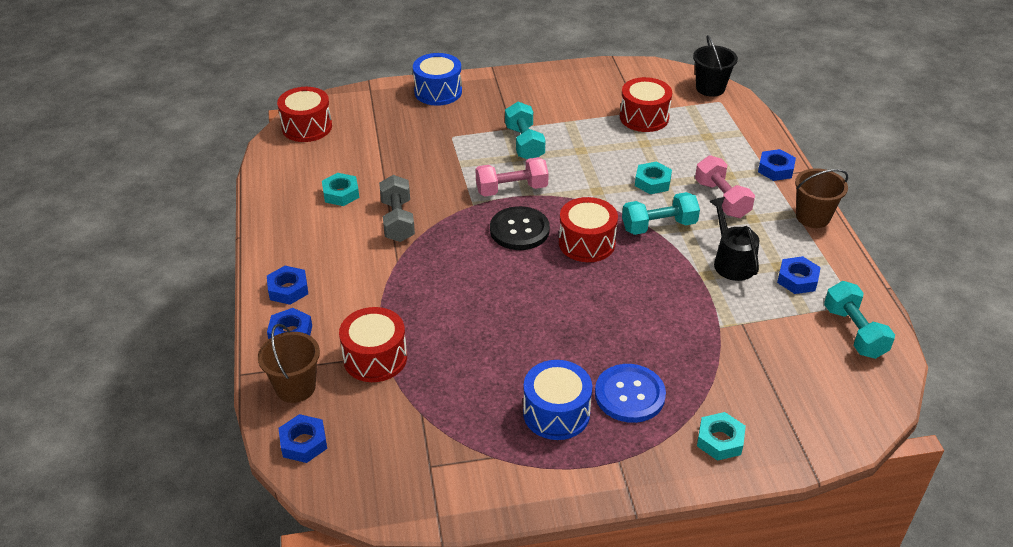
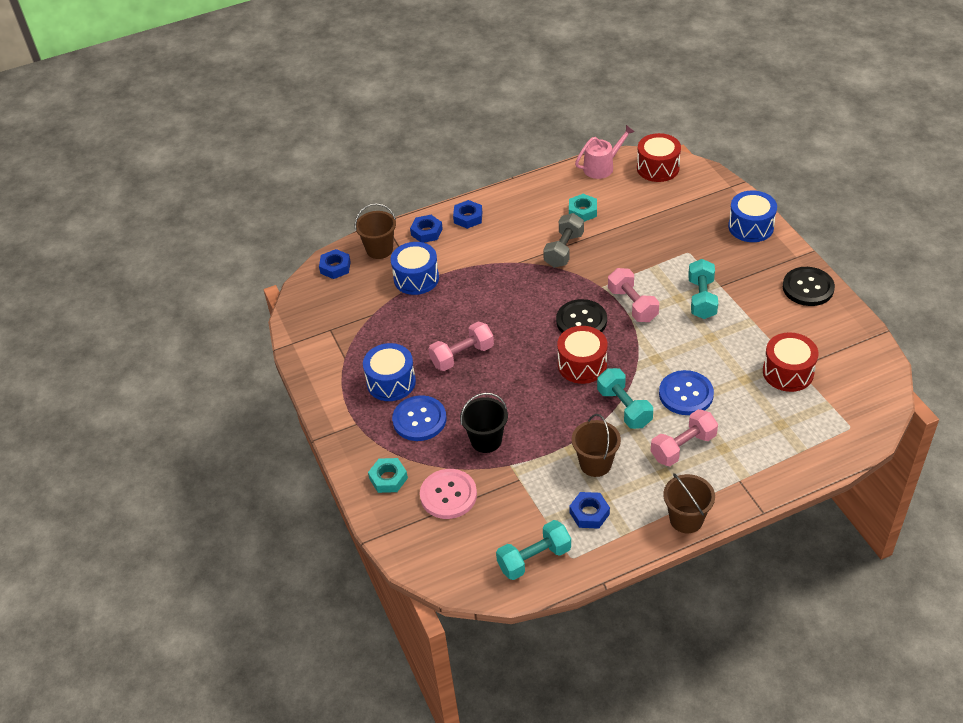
camera: 80 degrees right, 5 degrees up
(275, 164) = (602, 167): none -> pink watering can
(375, 358) = (416, 278): red drum -> blue drum
(397, 221) = (564, 250): grey dumbbell -> grey dumbbell turned 45 degrees counterclockwise
(524, 143) = (702, 298): turquoise dumbbell -> turquoise dumbbell turned 60 degrees counterclockwise
(535, 337) = (462, 355): none -> pink dumbbell
(540, 81) = (808, 288): none -> black button
(652, 182) = (686, 394): turquoise nut -> blue button
(710, 88) = (871, 416): black bucket -> black bucket (486, 440)
(731, 262) = (595, 464): black watering can -> brown bucket
(755, 387) = (448, 495): none -> pink button
(775, 169) = (751, 484): blue nut -> none

